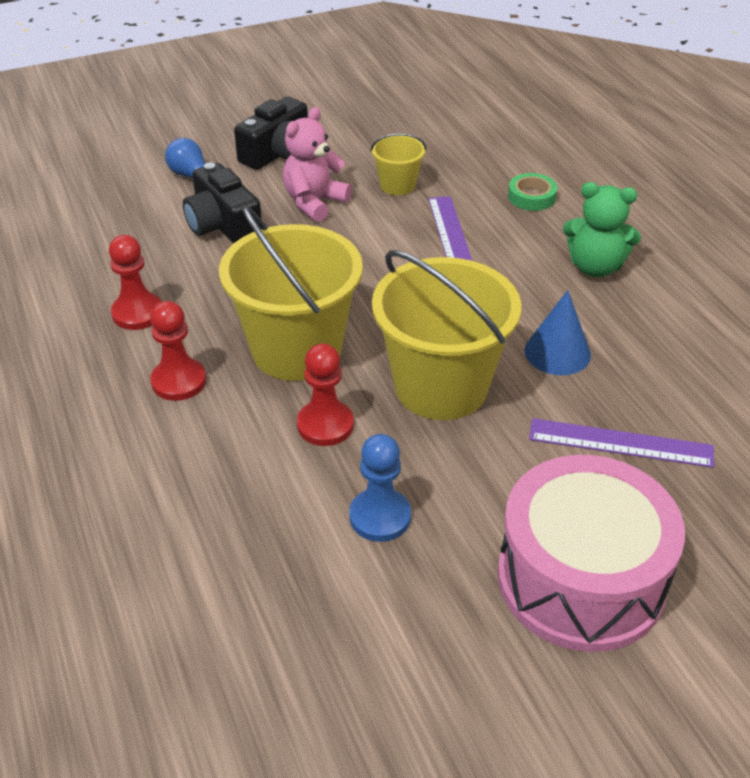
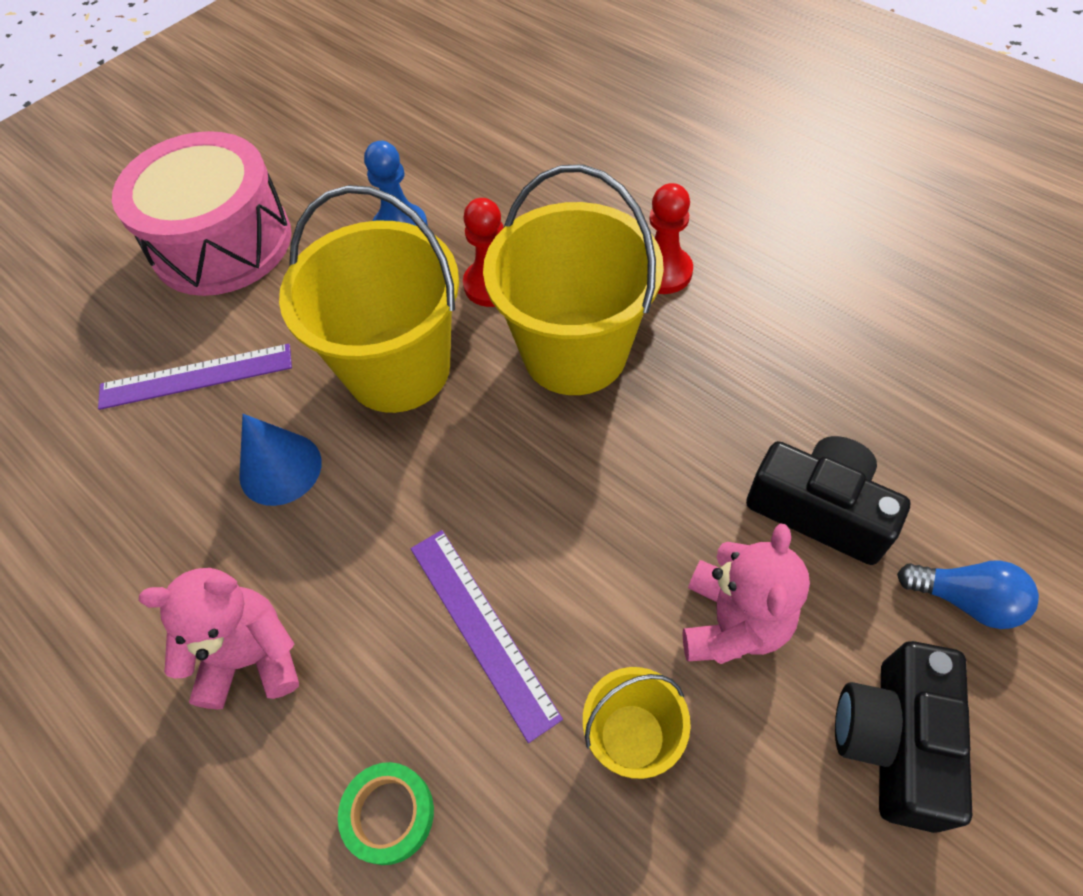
camera: 160 degrees right, 15 degrees up
(137, 313) = (780, 328): red pawn -> none
(595, 267) = (251, 657): green teddy bear -> pink teddy bear

